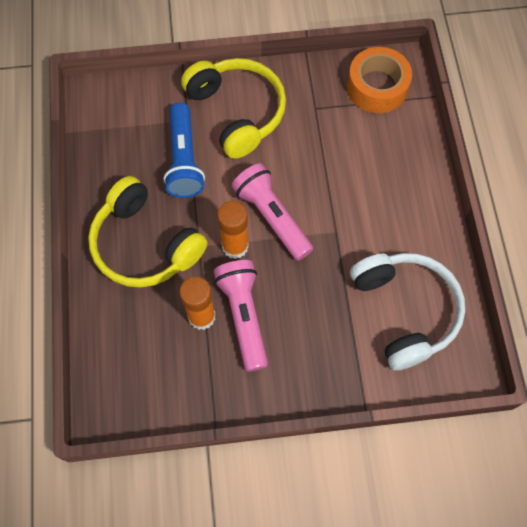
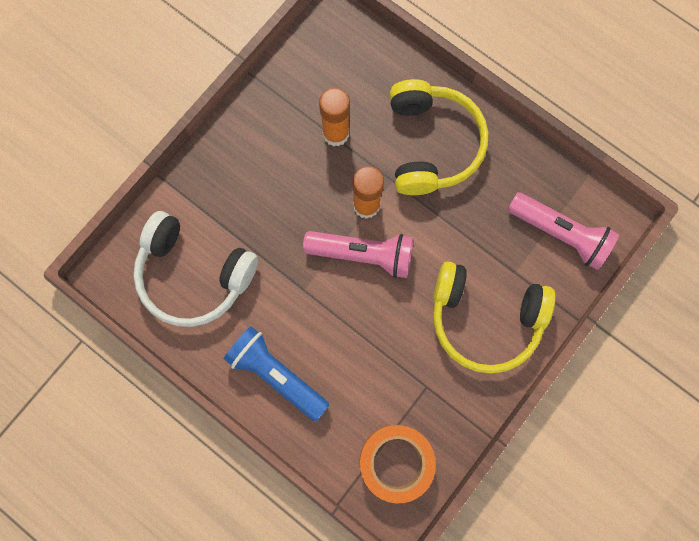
camera: 135 degrees right, 10 degrees up
(145, 244) = (432, 144): yellow headphones -> yellow headphones turned 90 degrees clockwise
(184, 159) = (479, 236): blue flashlight -> blue flashlight (276, 374)
(243, 316) = (307, 161): pink flashlight -> pink flashlight (560, 233)

